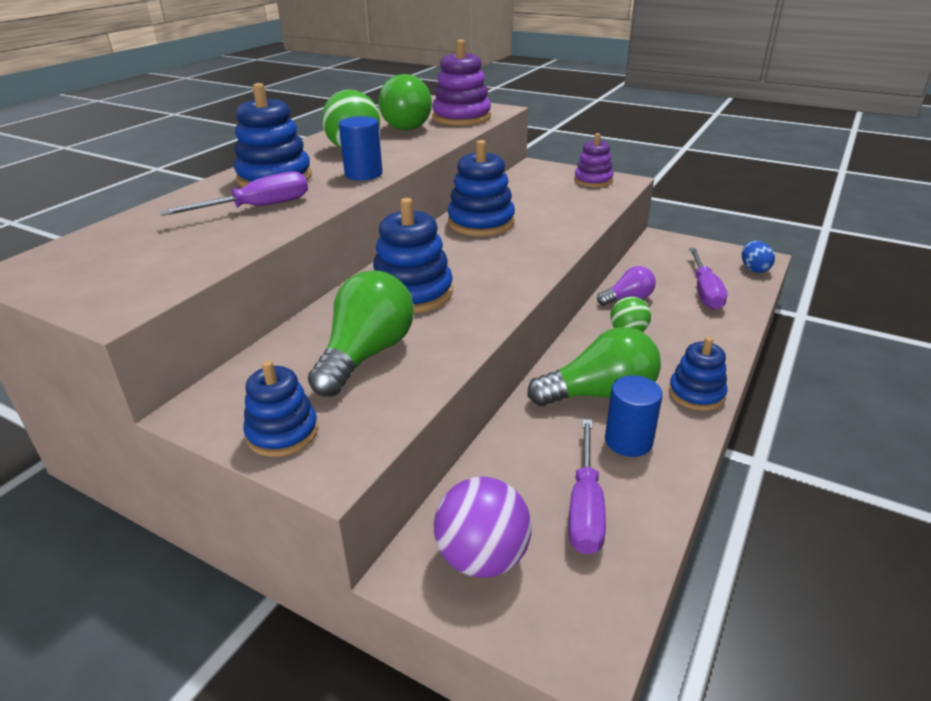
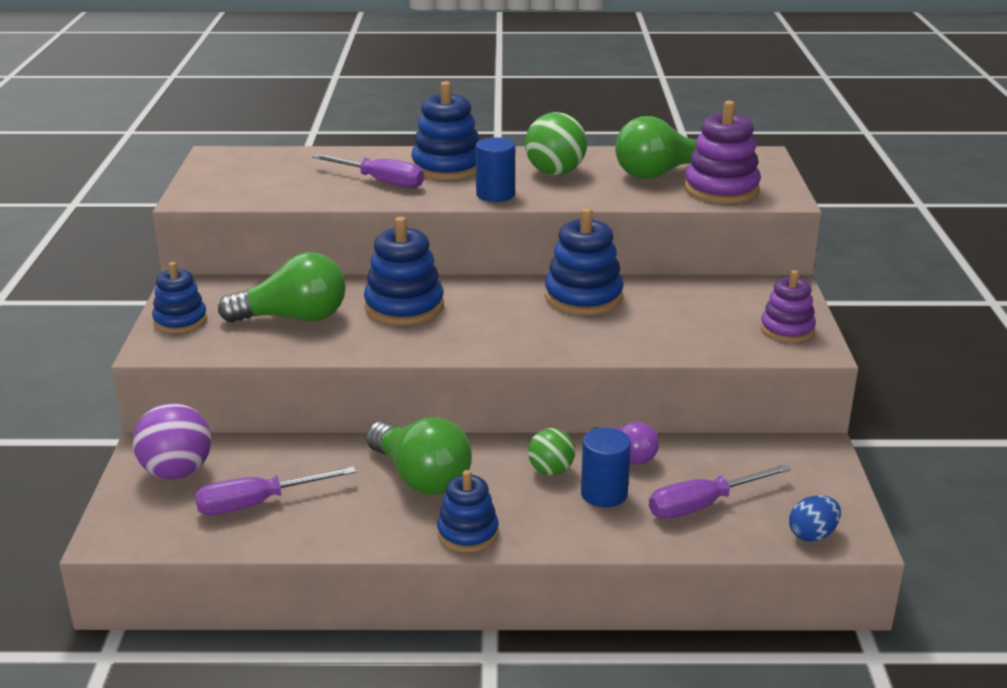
camera: 60 degrees right, 5 degrees down
(628, 441) = (359, 507): blue cylinder -> blue cylinder (604, 494)

